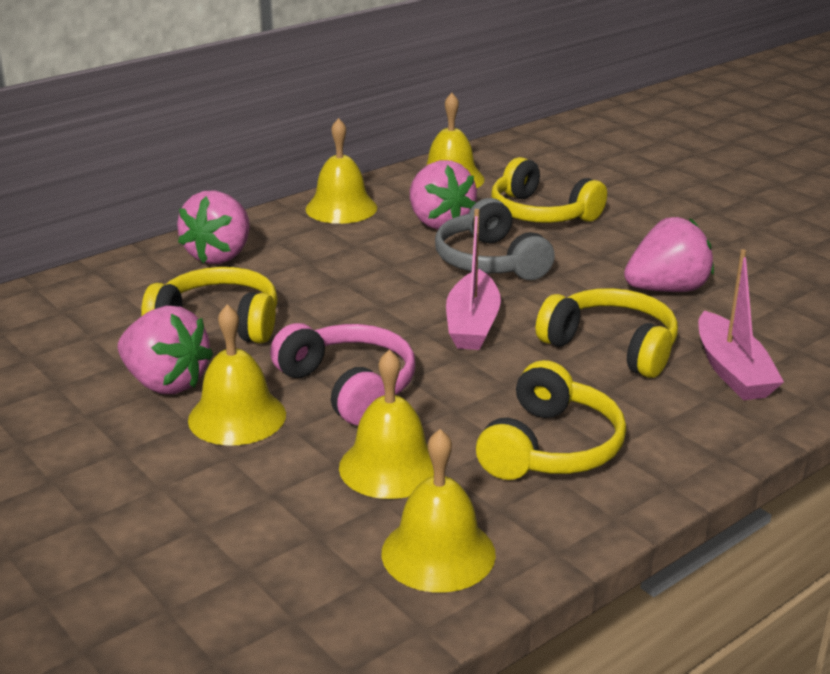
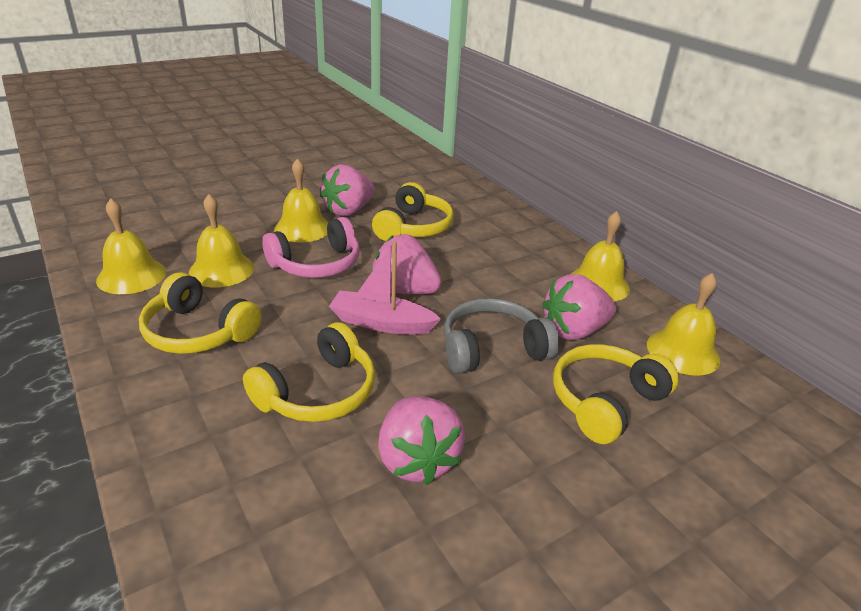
camera: 95 degrees right, 5 degrees up
(220, 255) = (509, 231): pink strawberry -> pink strawberry (404, 290)
(732, 371) = (242, 464): pink boat -> none

